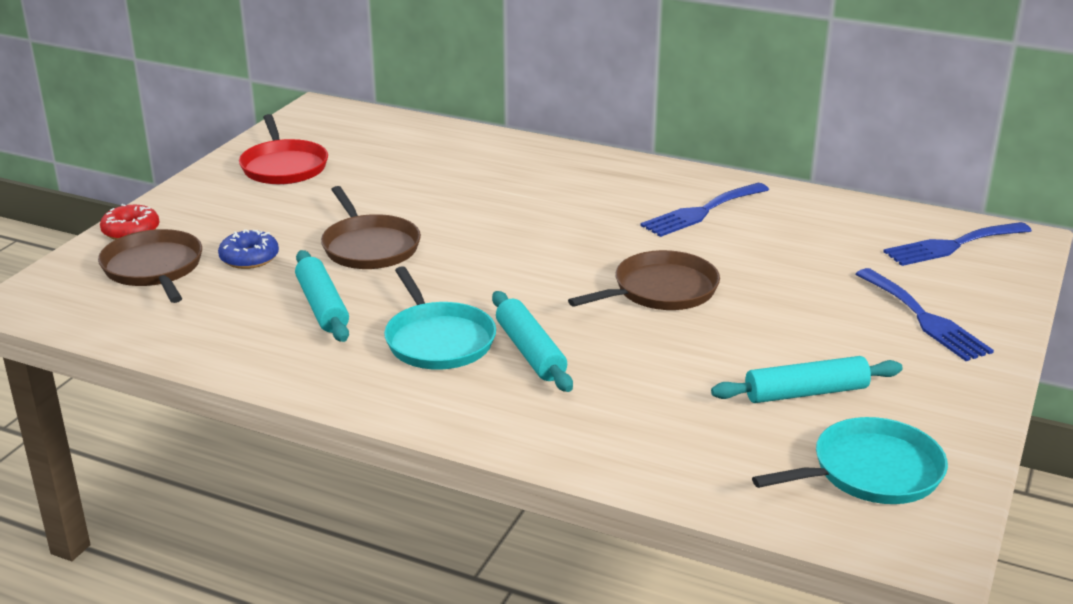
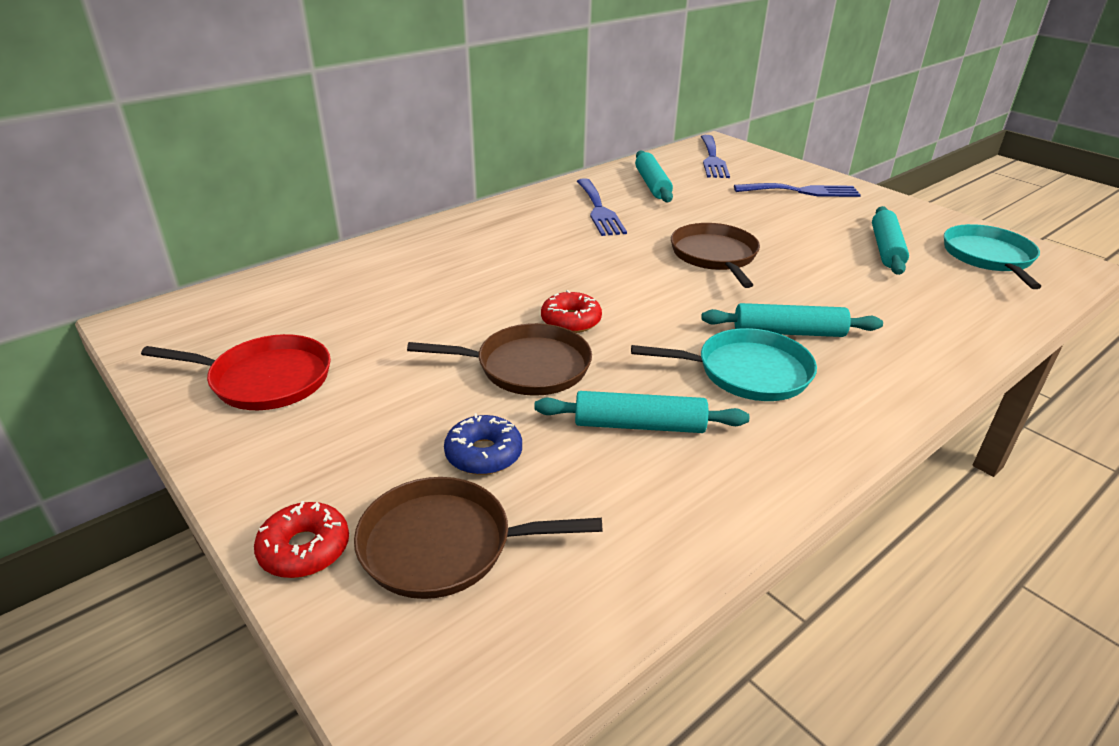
camera: 65 degrees left, 5 degrees up
(456, 247) = (571, 321): none -> red donut
(811, 225) = (652, 184): none -> turquoise rolling pin

